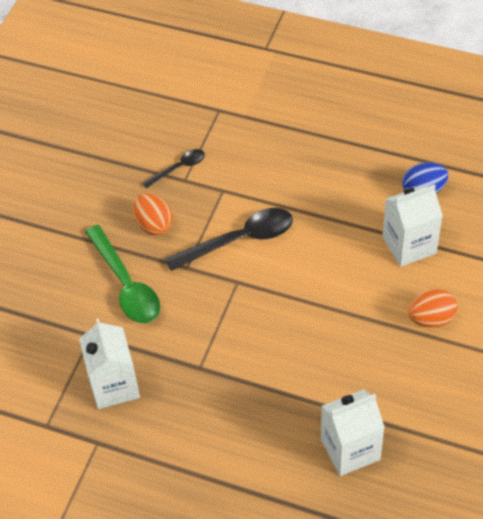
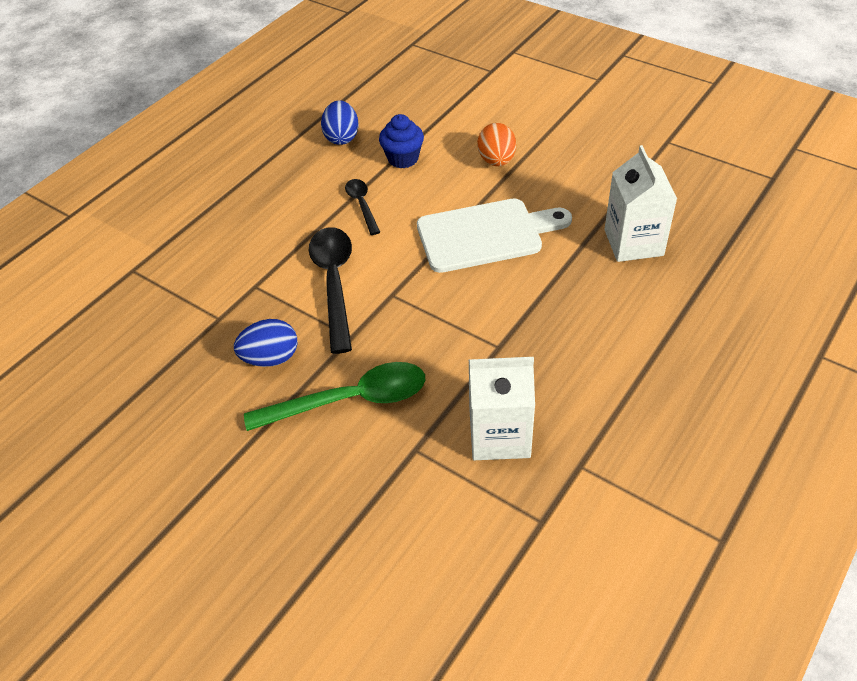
camera: 75 degrees left, 5 degrees down
(154, 224) = (271, 358): orange egg -> blue egg
(179, 168) = (197, 320): black spoon -> black spoon (362, 205)
(326, 332) = (486, 235): none -> white cutting board
(409, 245) = (403, 158): white carton -> blue cupcake

